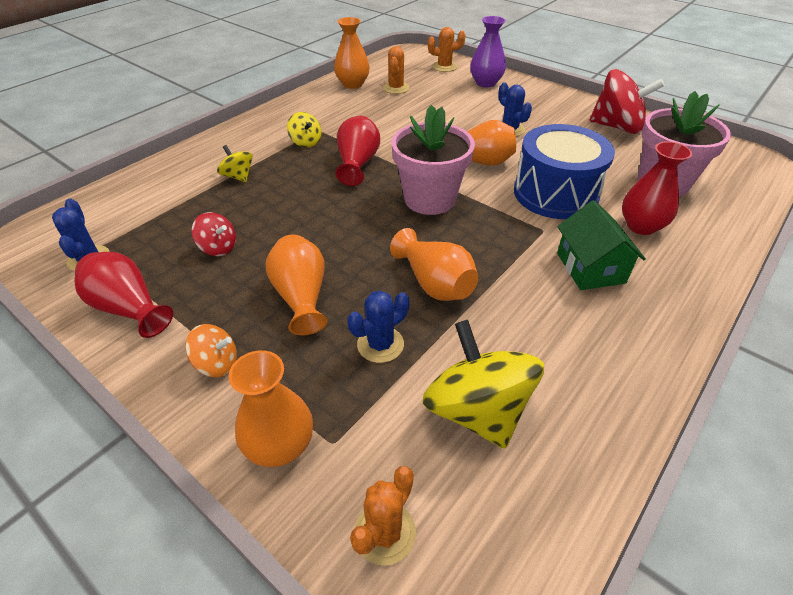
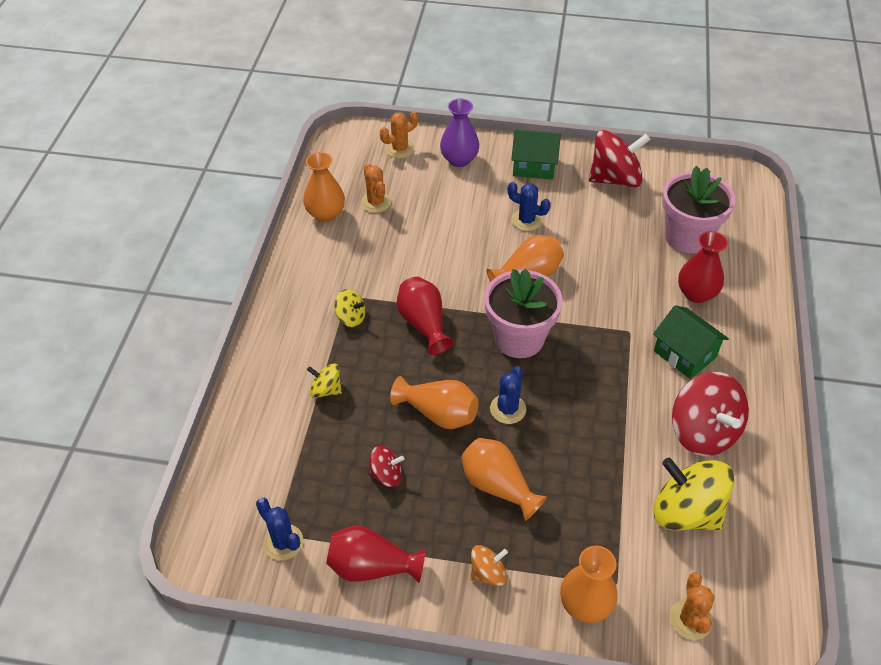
camera: 30 degrees left, 5 degrees up
(380, 344) = (588, 496): blue cactus -> blue cactus (508, 409)
(435, 283) = (586, 424): orange vase -> orange vase (438, 413)
(546, 101) = (534, 166): none -> green house
(555, 193) = (614, 286): blue drum -> none
(559, 342) = (703, 432): none -> red spinning top

